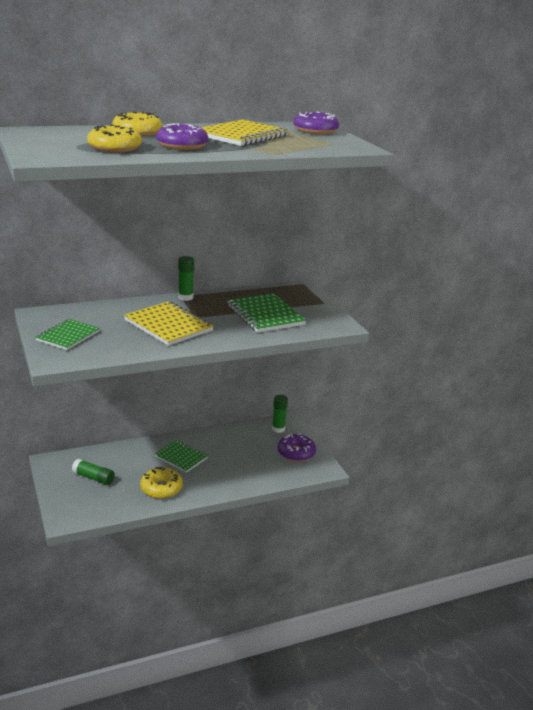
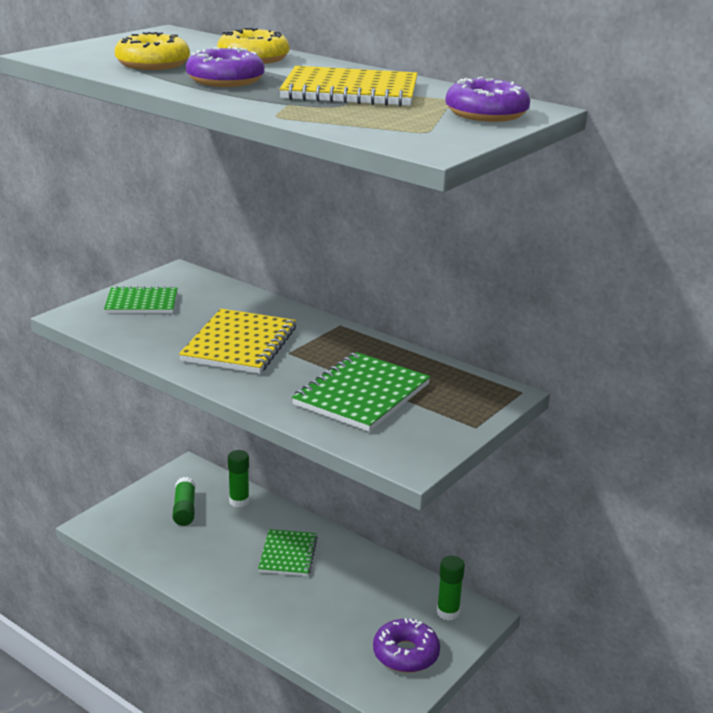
camera: 60 degrees right, 0 degrees up
(161, 488) = (208, 567): yellow donut -> none
(185, 297) = (339, 329): green glue stick -> green glue stick (239, 501)

